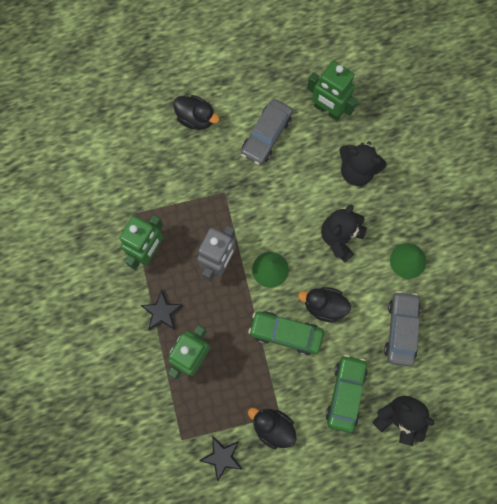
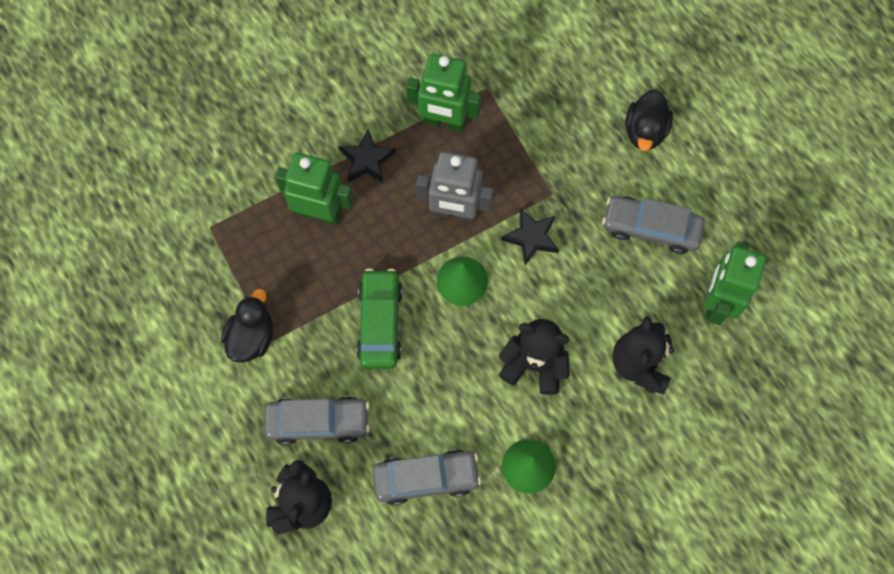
camera: 75 degrees right, 5 degrees down
(222, 457) = (199, 283): black star -> black star (531, 237)
(324, 305) = (431, 364): black duck -> none
(345, 393) = (318, 422): green car -> grey car

